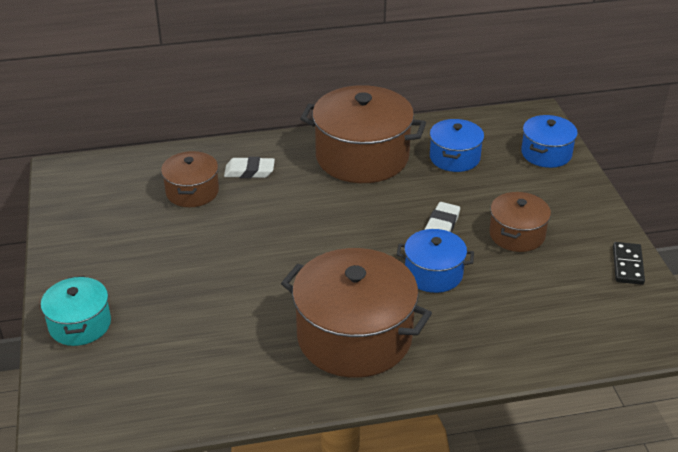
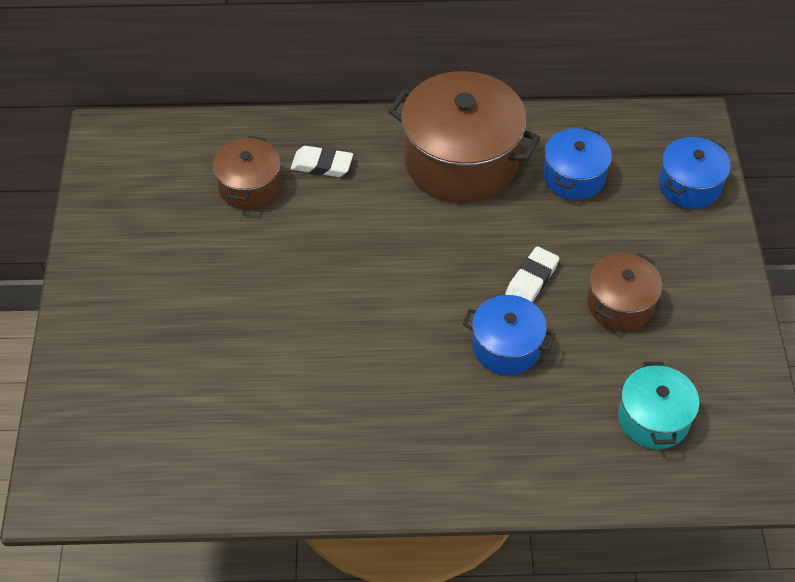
camera: 10 degrees right, 15 degrees up
(80, 324) = (94, 358): turquoise pot -> turquoise pot (653, 418)
(354, 337) = (395, 421): brown pot -> none
(628, 265) = (742, 369): black domino -> none

